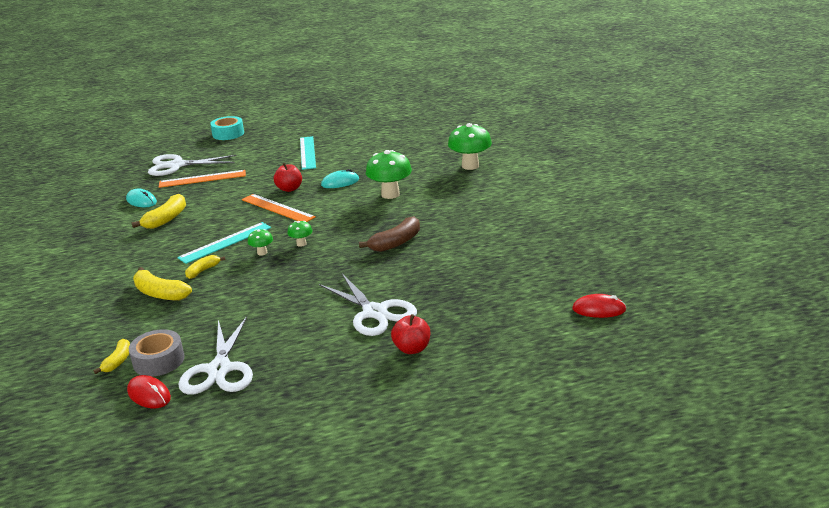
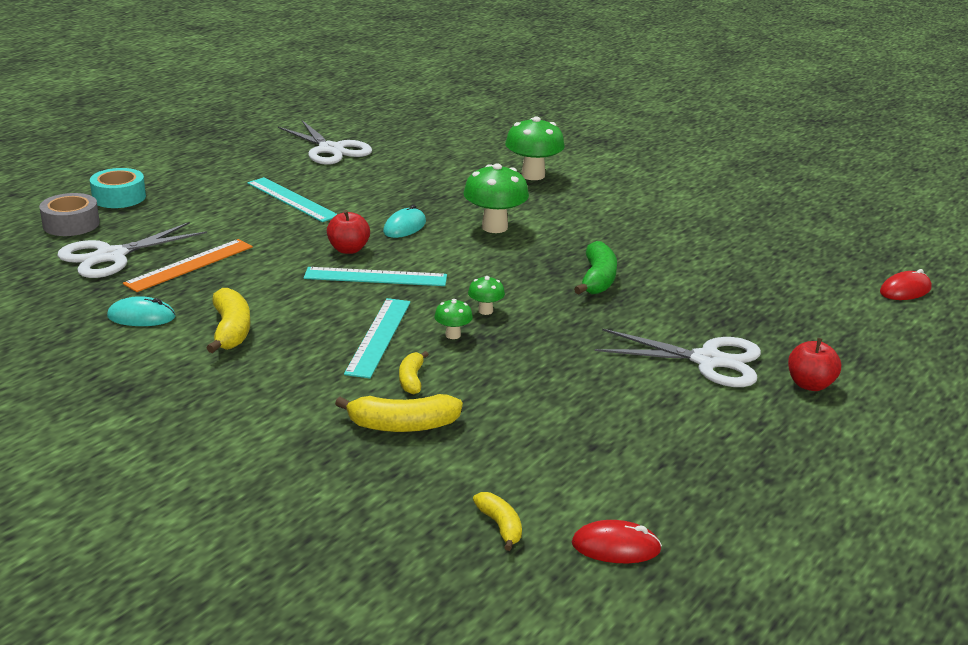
camera: 40 degrees left, 0 degrees up
(158, 360) = (554, 504): grey tape -> grey tape (71, 224)
(219, 369) = (648, 484): white scissors -> white scissors (331, 149)
(277, 208) = (375, 277): orange ruler -> turquoise ruler
(396, 243) = (597, 279): brown banana -> green banana

